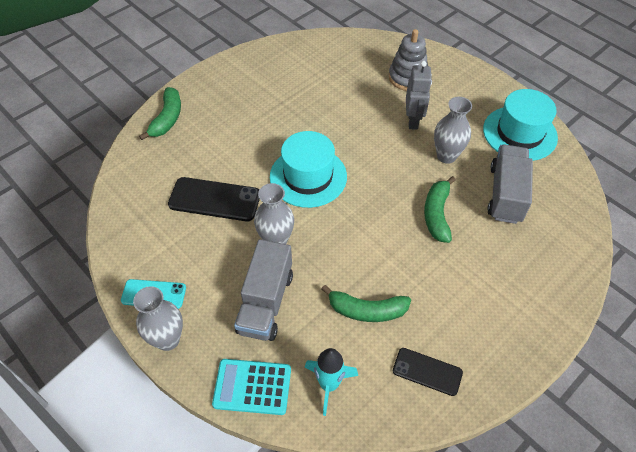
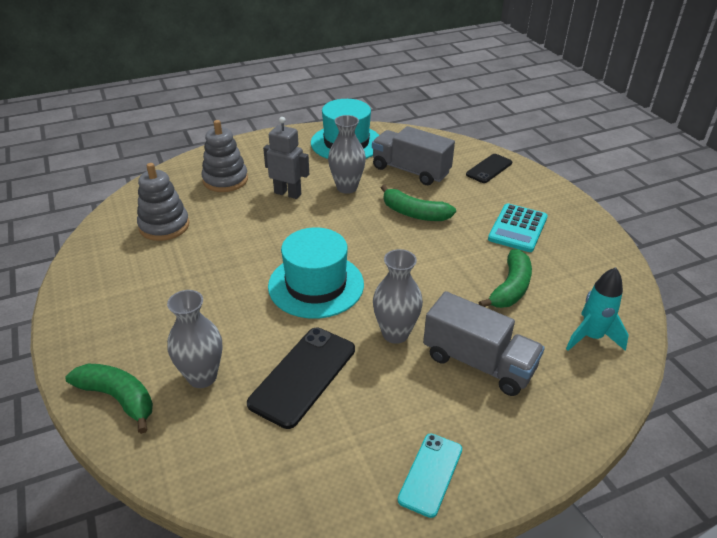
camera: 70 degrees left, 15 degrees down
(168, 339) = (506, 471): grey vase -> grey vase (202, 377)
(252, 387) = (586, 400): turquoise calculator -> turquoise calculator (517, 228)
(331, 69) = (164, 226): none -> grey stacking toy
(427, 371) = (586, 269): black phone -> black phone (489, 169)

